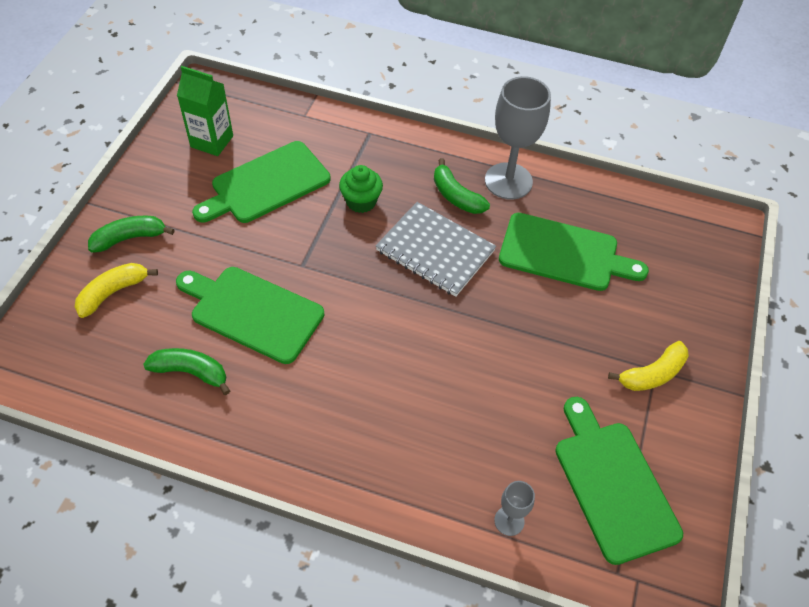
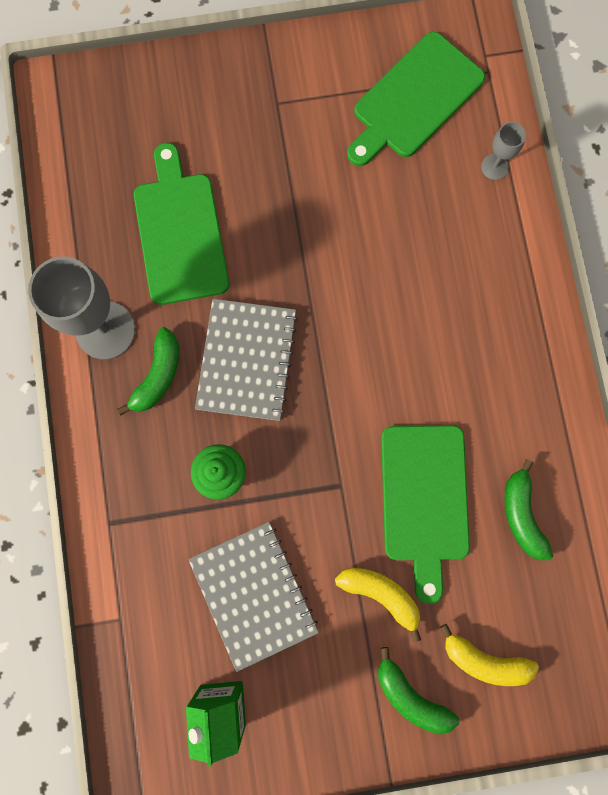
camera: 115 degrees left, 25 degrees up
(266, 184) = (253, 594): green cutting board -> grey notebook
(652, 374) = (283, 104): yellow banana -> yellow banana (380, 594)

